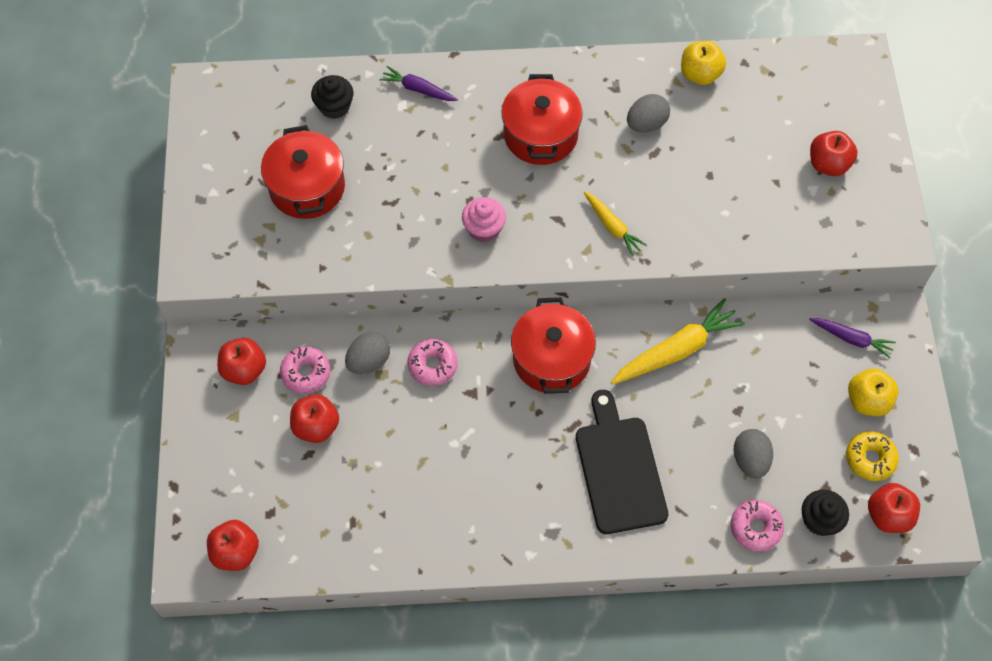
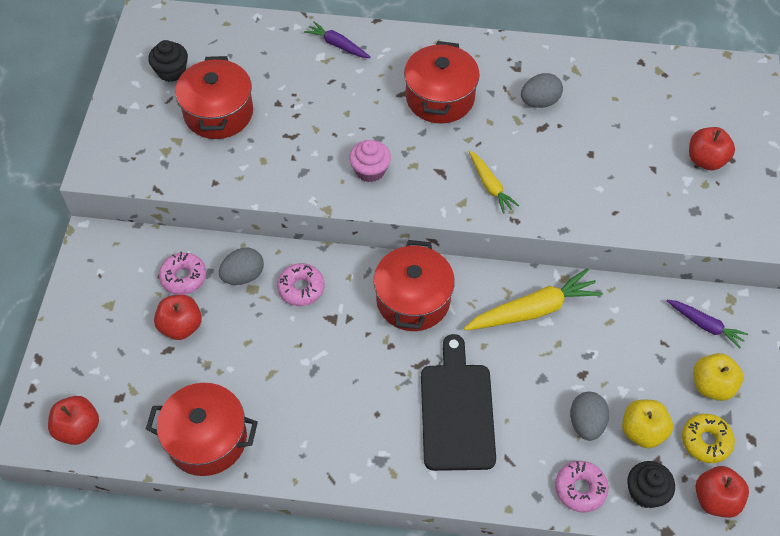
camera: 10 degrees right, 5 degrees down
(244, 370) = (129, 266): red apple -> none
(334, 106) = (260, 49): black cupcake -> black cupcake (171, 71)
(372, 541) = (207, 439): none -> red pot
(700, 74) = (598, 66): yellow apple -> yellow apple (642, 431)

